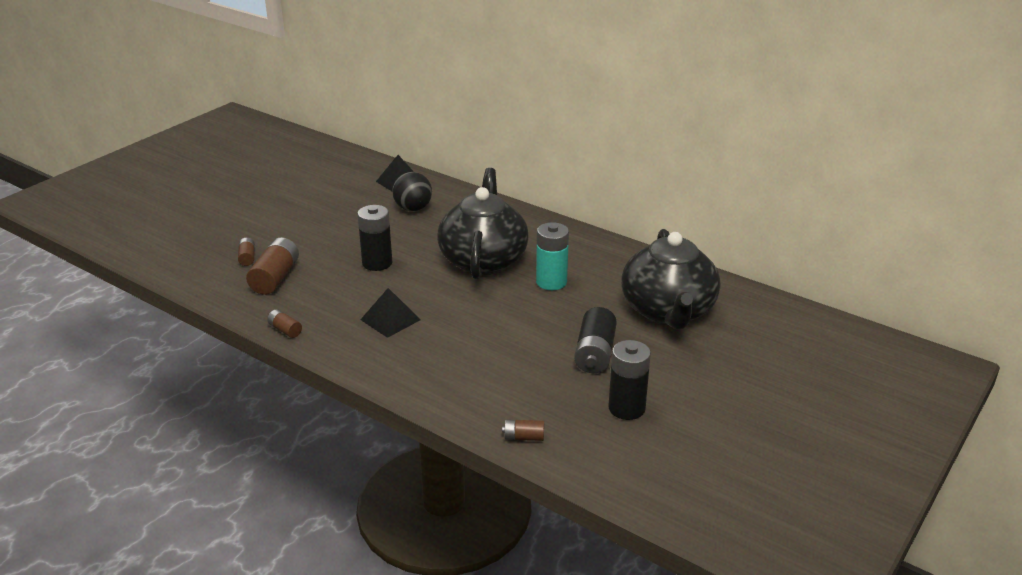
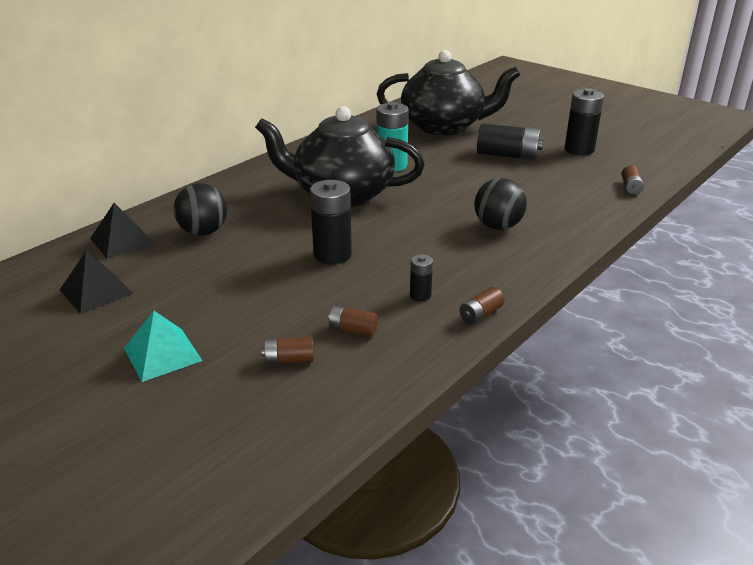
camera: 85 degrees left, 0 degrees up
(262, 217) = (162, 354): none -> turquoise pyramid
(275, 278) = (353, 330): brown battery -> brown battery, size x0.52
(315, 303) = (420, 295): none -> black battery
(390, 319) = (456, 245): black pyramid -> black pyramid (96, 291)
(426, 342) = (498, 226): none -> black ball

